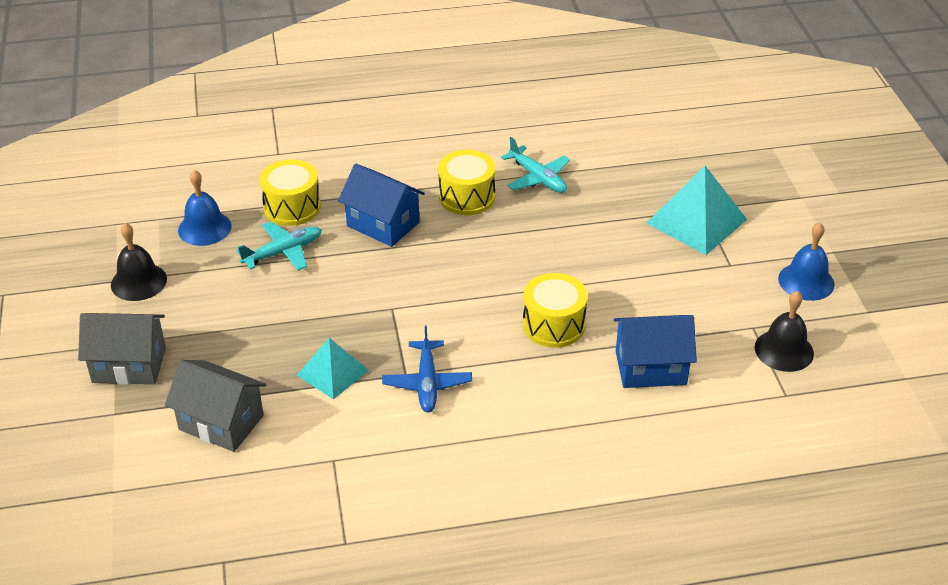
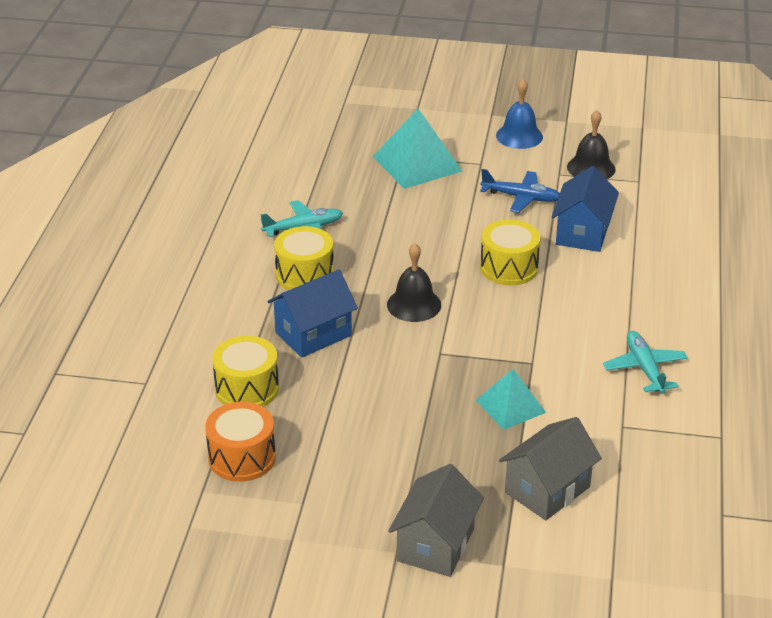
camera: 70 degrees left, 5 degrees down
(138, 282) = (304, 521): black bell -> black bell (414, 305)
(204, 228) = (242, 458): blue bell -> orange drum
(282, 252) = (317, 408): turquoise plane -> turquoise plane (645, 369)
(427, 383) = (549, 352): blue plane -> blue plane (521, 197)

